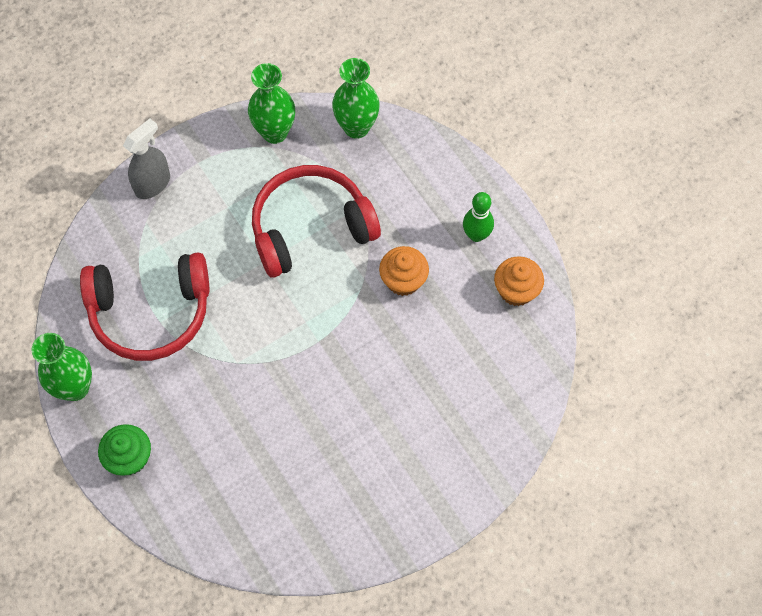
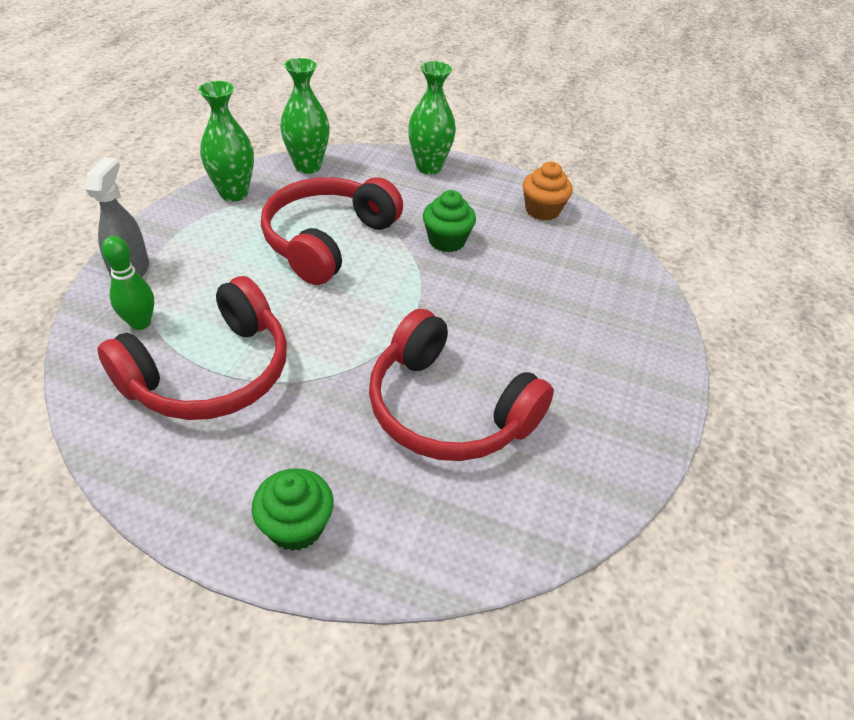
camera: 40 degrees left, 20 degrees down
(75, 388) = (164, 491): green vase -> green vase (429, 167)
(277, 435) = (448, 409): none -> red headphones
(403, 280) = (446, 241): orange cupcake -> green cupcake
(476, 235) = (474, 191): green bowling pin -> green bowling pin (140, 323)

